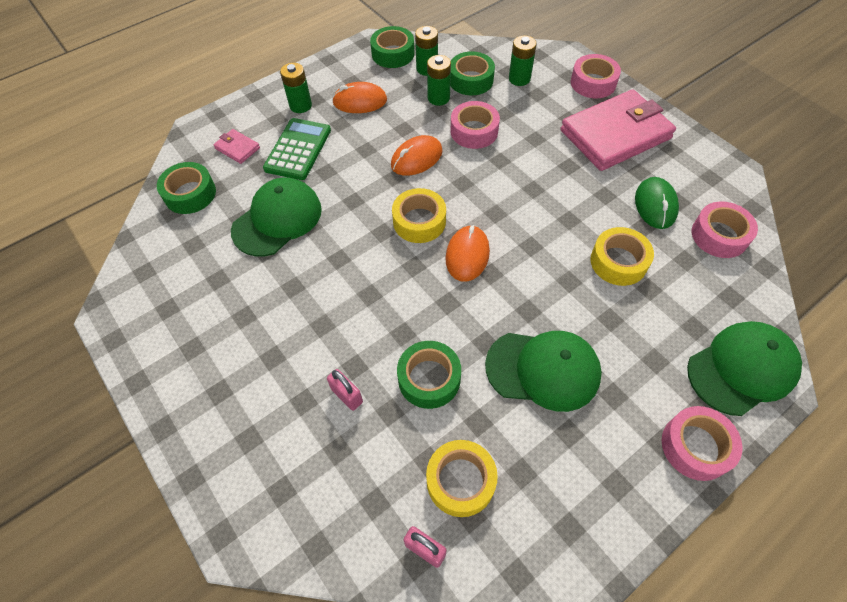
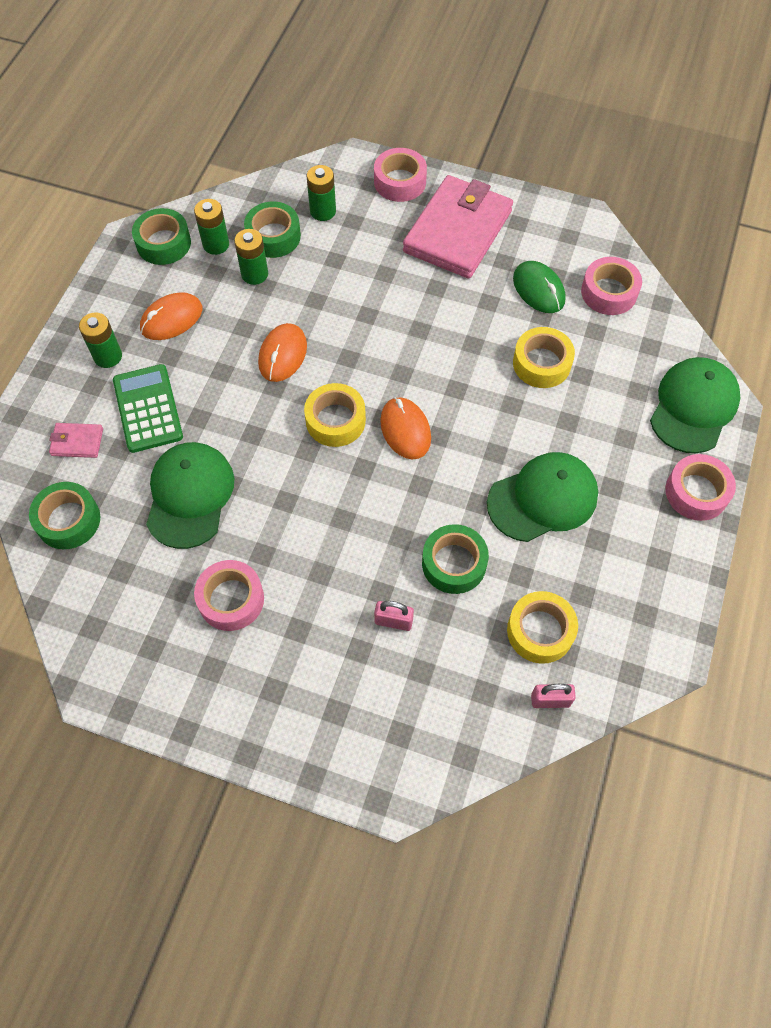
camera: 35 degrees left, 5 degrees up
(474, 131) = (319, 295): pink tape -> pink tape (231, 599)

